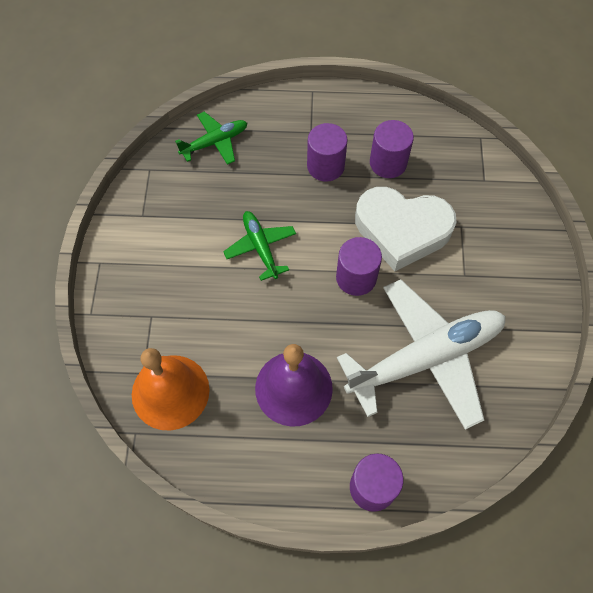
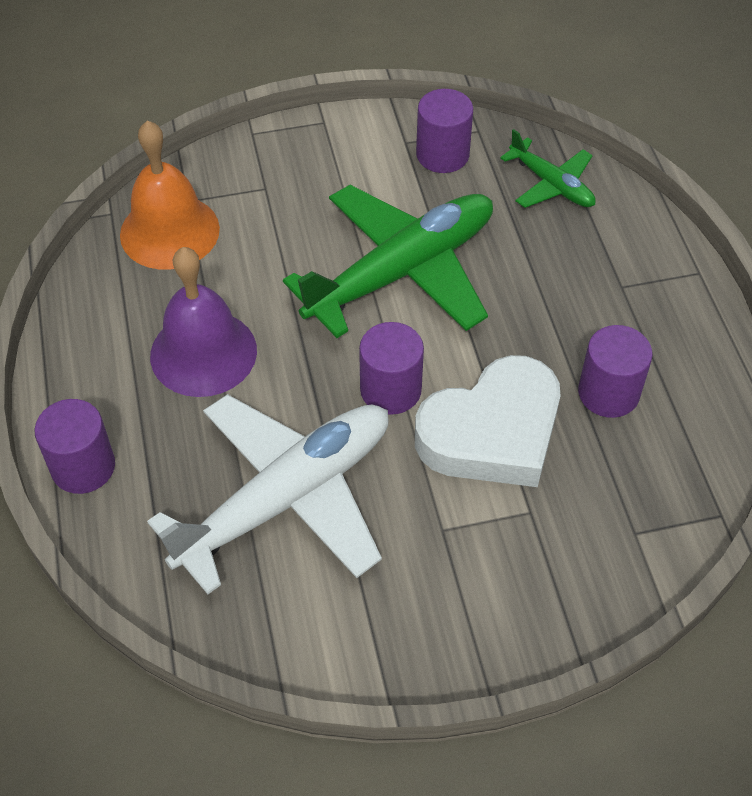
camera: 75 degrees right, 10 degrees down
(260, 247) = (401, 272): green plane -> green plane, size x2.03
(325, 166) = (567, 316): purple cylinder -> purple cylinder (442, 155)
(402, 230) = (492, 432): white heart -> white heart turned 120 degrees counterclockwise
(425, 358) = (286, 498): white plane -> white plane turned 90 degrees counterclockwise

